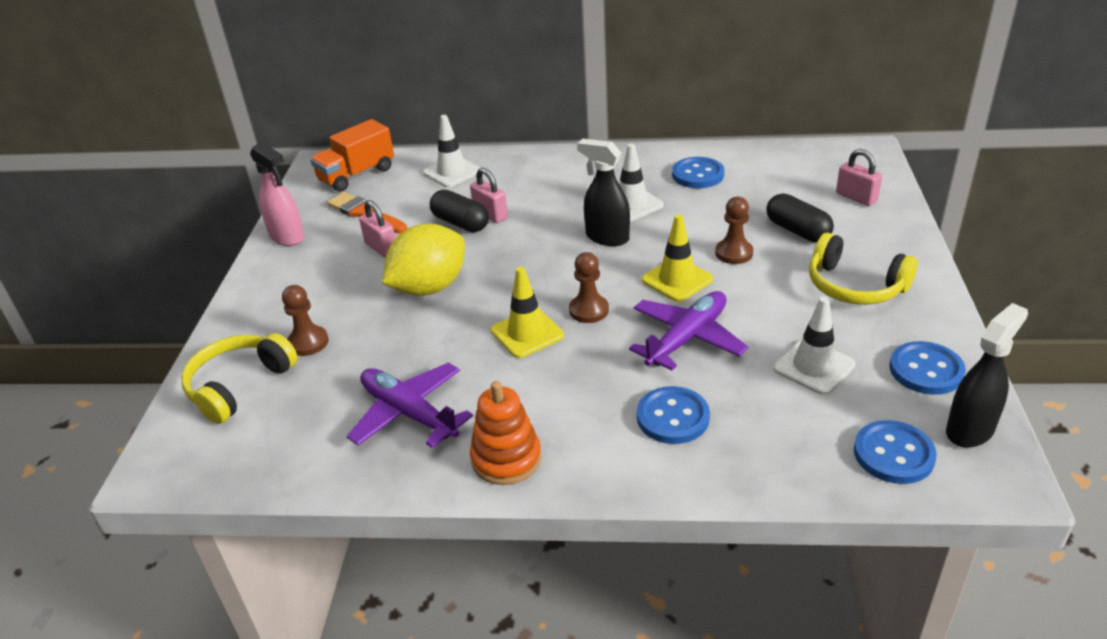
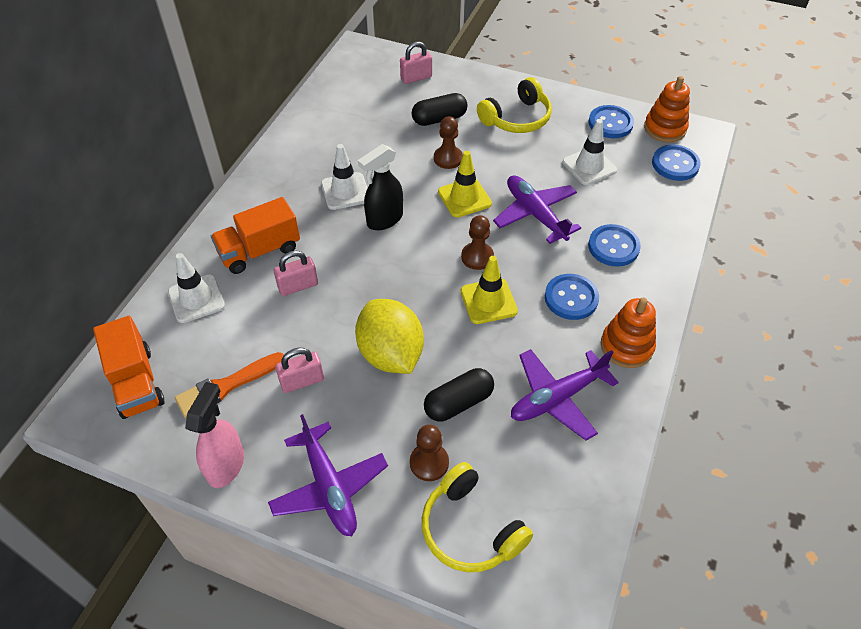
camera: 75 degrees left, 15 degrees up
(273, 293) = (329, 487): none -> purple plane
(287, 237) = (226, 465): pink spray bottle -> pink spray bottle turned 45 degrees counterclockwise
(460, 223) = (298, 311): black capsule -> black capsule (458, 402)
(523, 183) = (259, 251): none -> orange truck
(697, 175) = (328, 141): blue button -> blue button (571, 298)
(970, 430) = (665, 128): black spray bottle -> orange stacking toy

